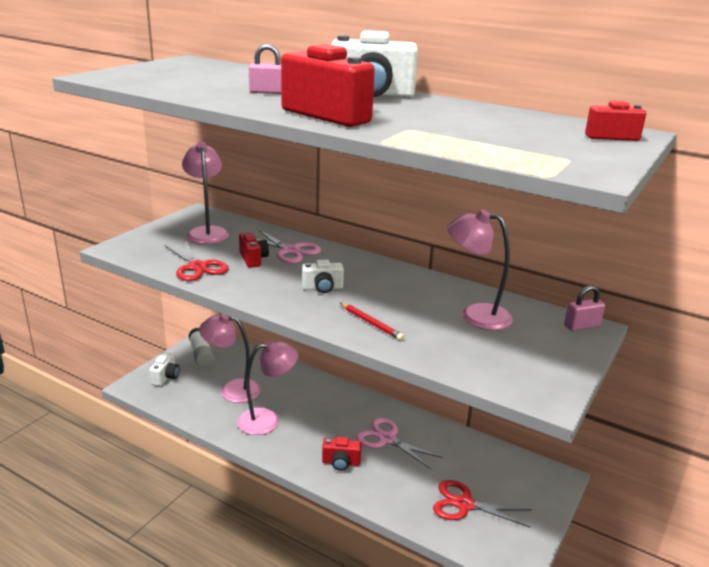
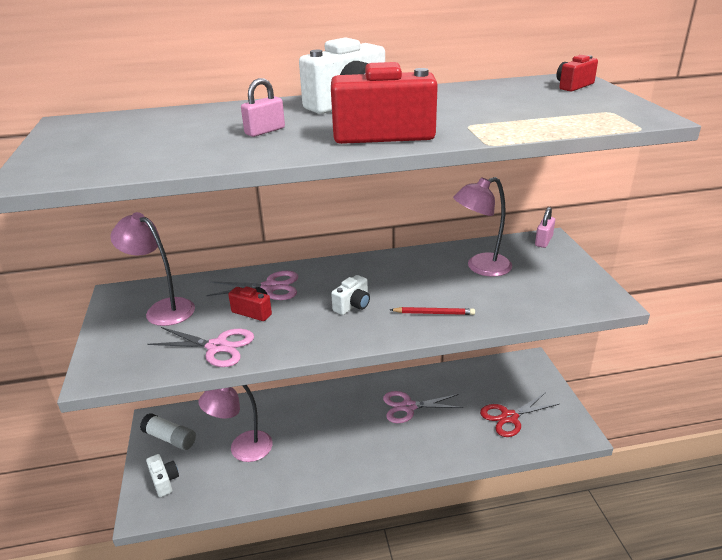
camera: 40 degrees left, 5 degrees up
(197, 267) = (217, 347): red scissors -> pink scissors
(267, 420) = (306, 454): pink lamp -> none
(341, 463) = (403, 447): red camera -> none

